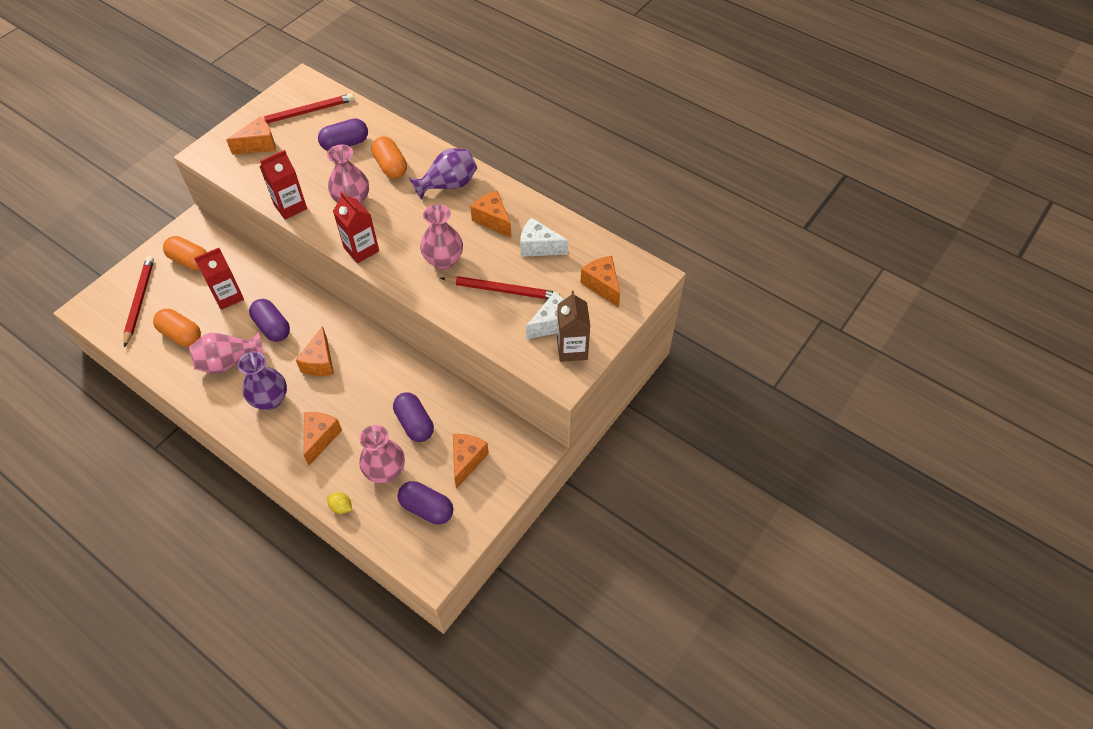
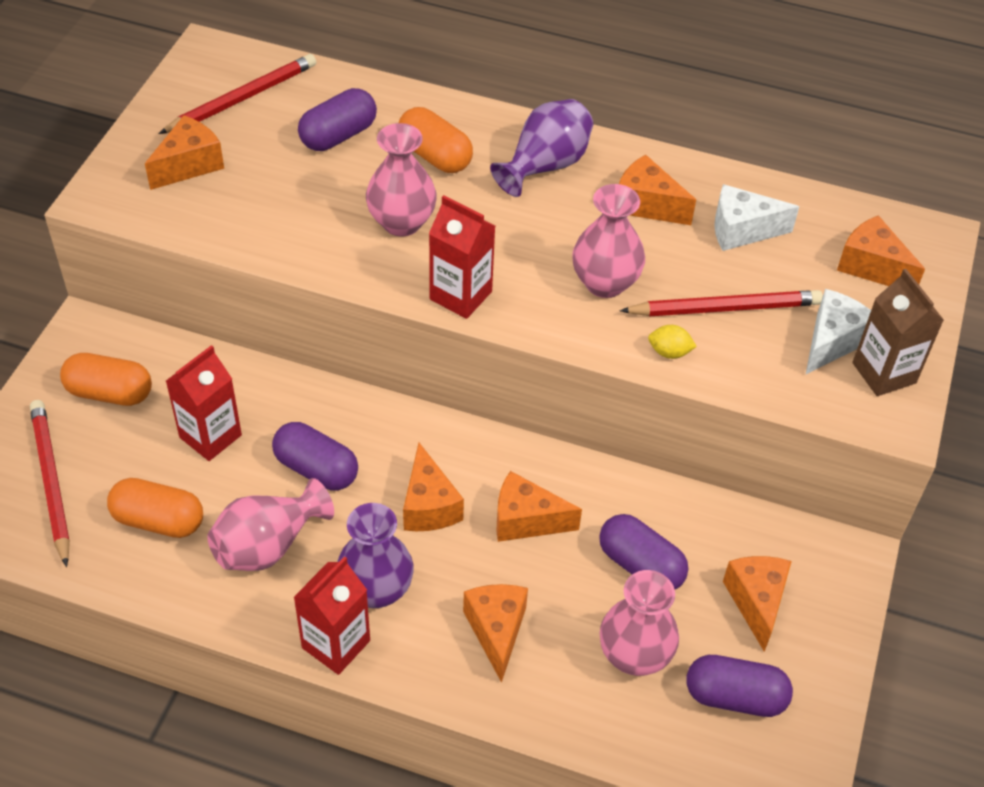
camera: 20 degrees left, 5 degrees down
(290, 206) = (301, 253): red carton -> red carton (336, 644)
(341, 507) = (593, 735): yellow lemon -> yellow lemon (669, 352)
(366, 383) = (526, 520): none -> orange cheese

